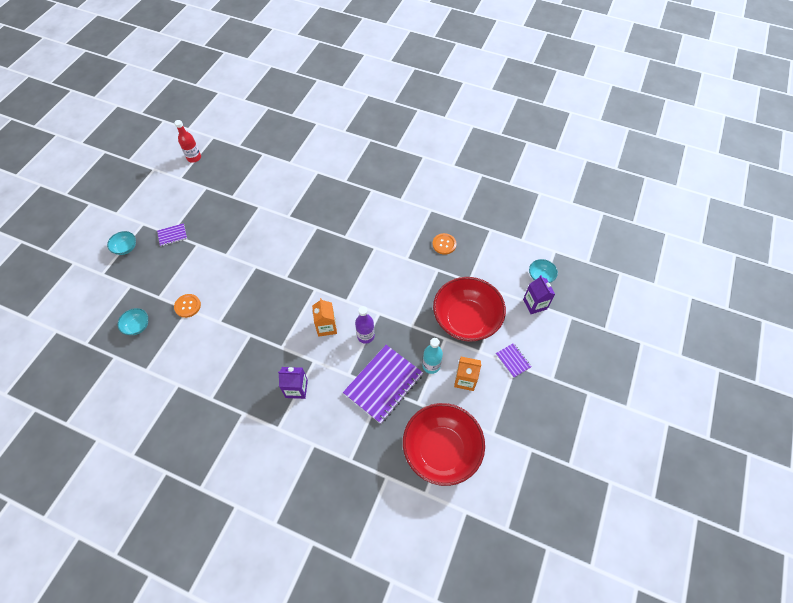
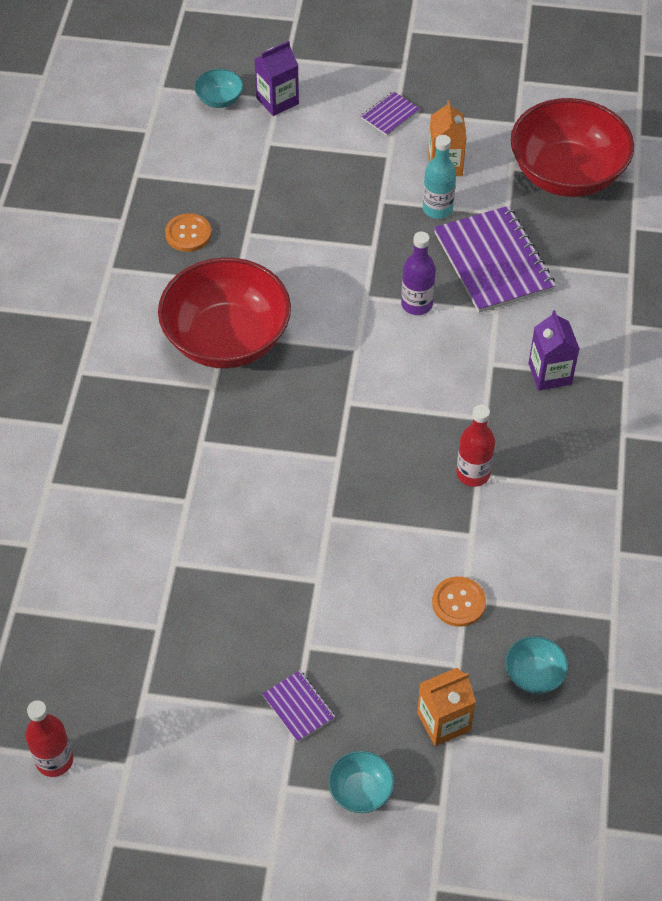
camera: 105 degrees left, 5 degrees down
(251, 332) = (473, 473): none -> red bottle
(326, 327) = (420, 364): orange carton -> orange carton (443, 721)
(383, 384) = (493, 261): purple notebook -> purple notebook turned 45 degrees clockwise
(466, 320) = (337, 180): red bowl -> red bowl (227, 339)

